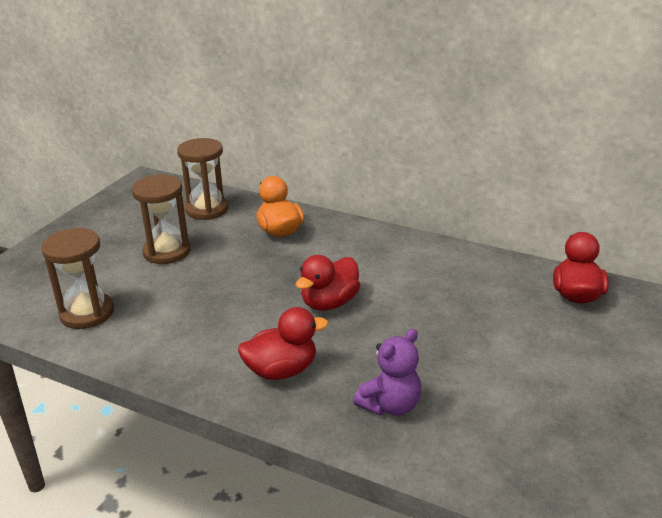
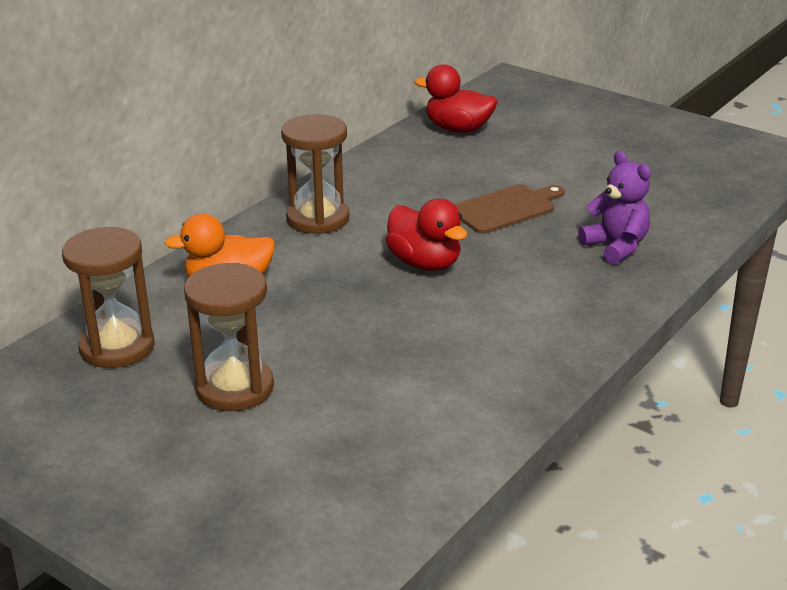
camera: 80 degrees left, 0 degrees up
(87, 313) = (382, 464): brown hourglass -> brown hourglass (318, 219)
(281, 370) = (550, 305): red duck -> none
(435, 335) = (506, 209): none -> brown cutting board

